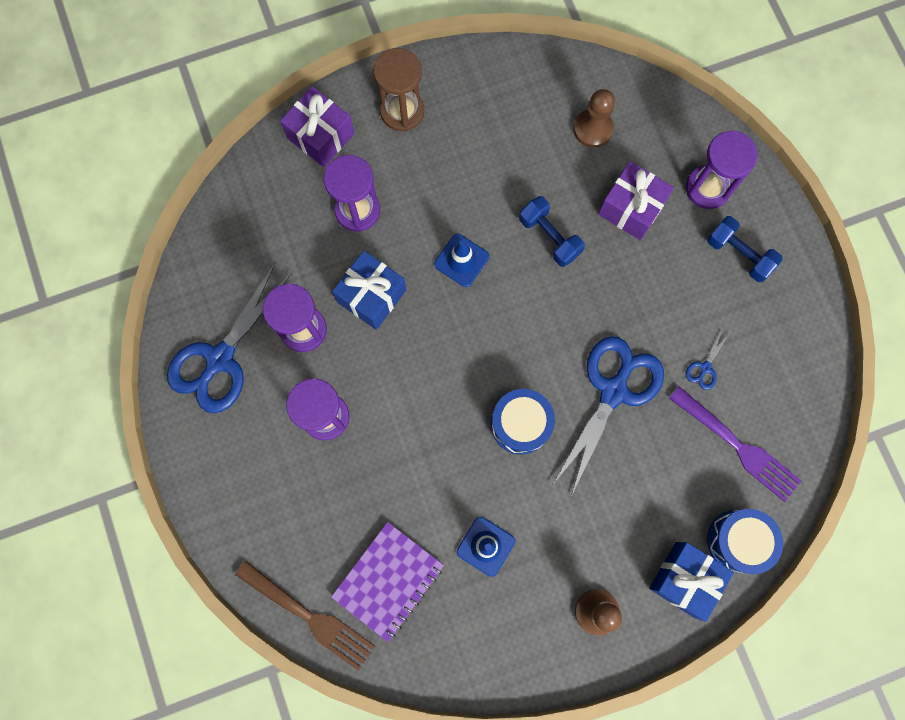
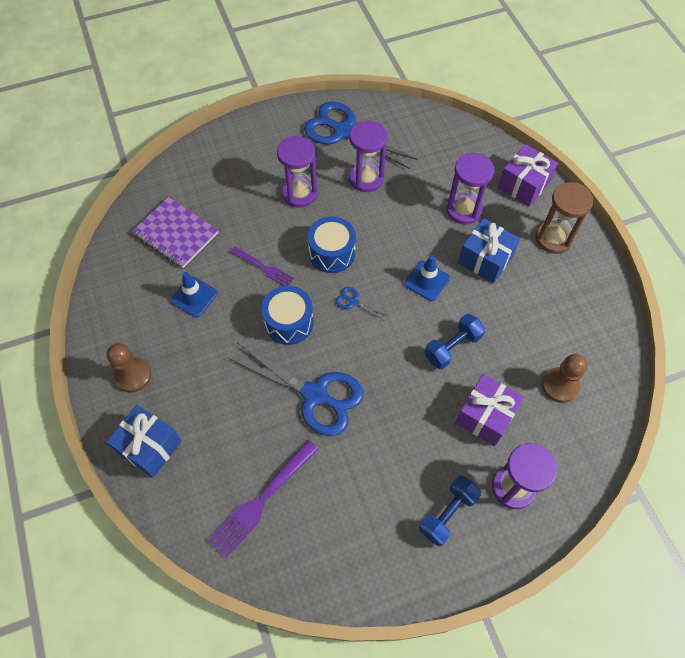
camera: 90 degrees right, 15 degrees down
(308, 616) = (158, 187): brown fork -> none
(371, 296) = (394, 220): blue gift -> blue gift (485, 259)
(442, 459) = (263, 267): none -> purple fork
(705, 368) = (335, 474): blue scissors -> blue scissors (353, 301)
(737, 541) = (177, 494): blue drum -> blue drum (332, 253)

